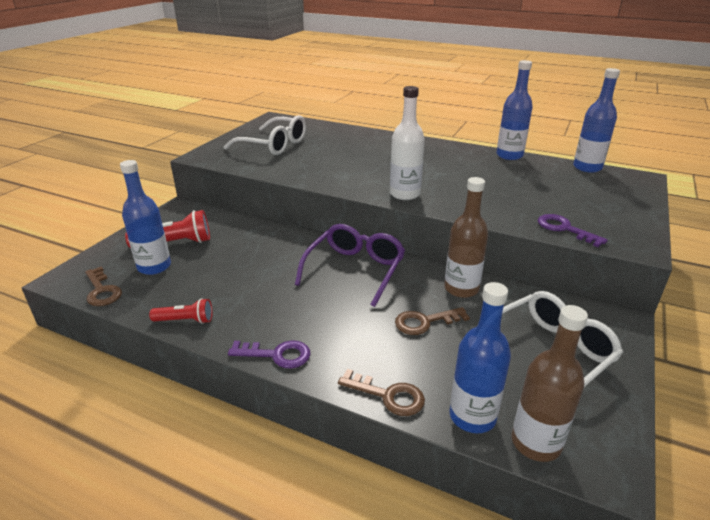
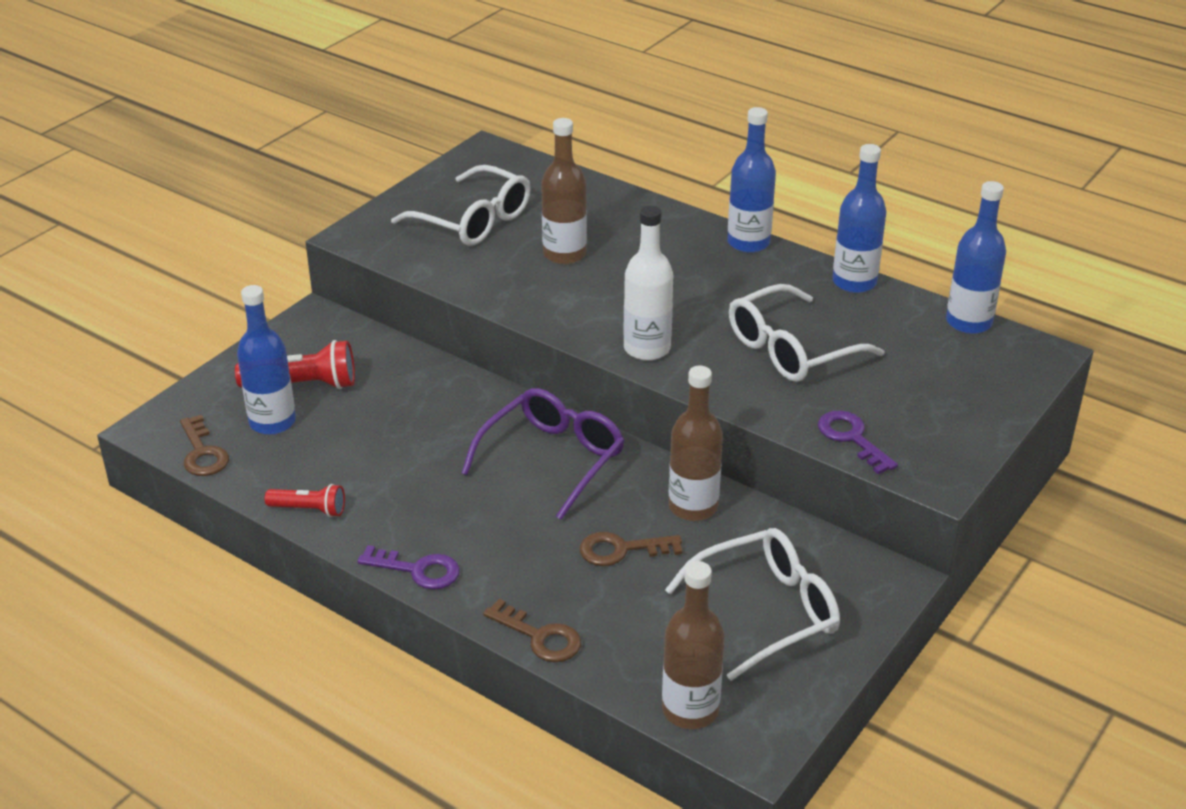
camera: 10 degrees right, 5 degrees up
(334, 155) = (564, 254): none -> brown bottle
(472, 416) = (630, 673): blue bottle -> blue bottle (748, 243)
(494, 187) = (791, 349): none -> white glasses

